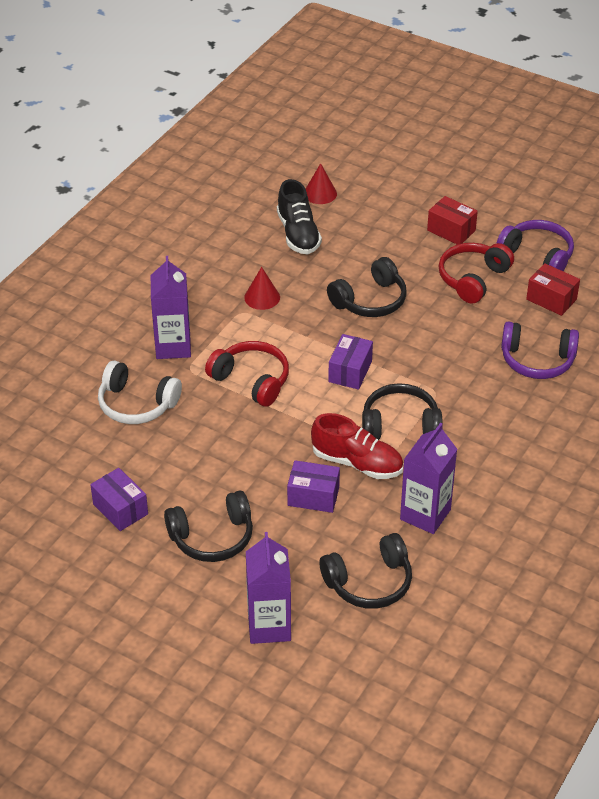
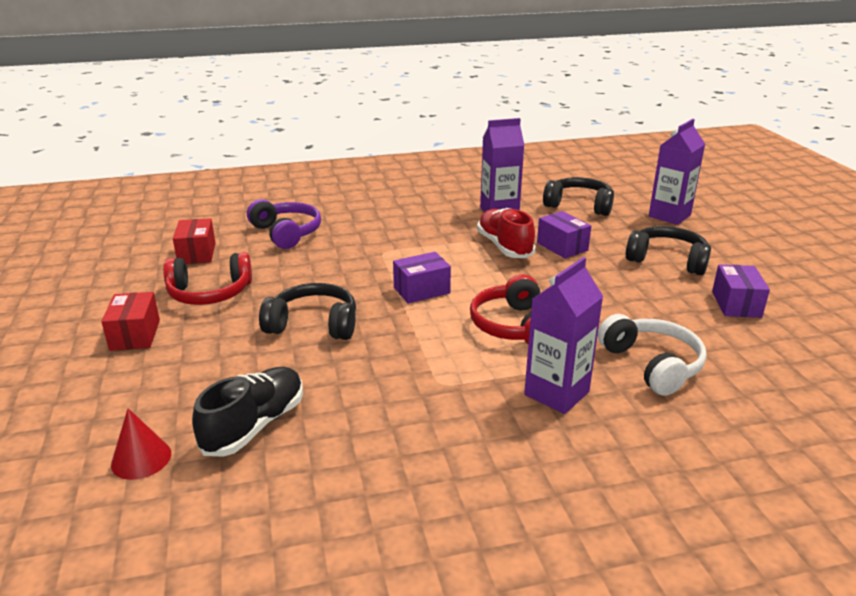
camera: 135 degrees left, 15 degrees down
(262, 297) = (400, 385): red cone -> none
(400, 425) = (440, 249): black headphones -> none
(537, 255) = (133, 280): purple headphones -> none

